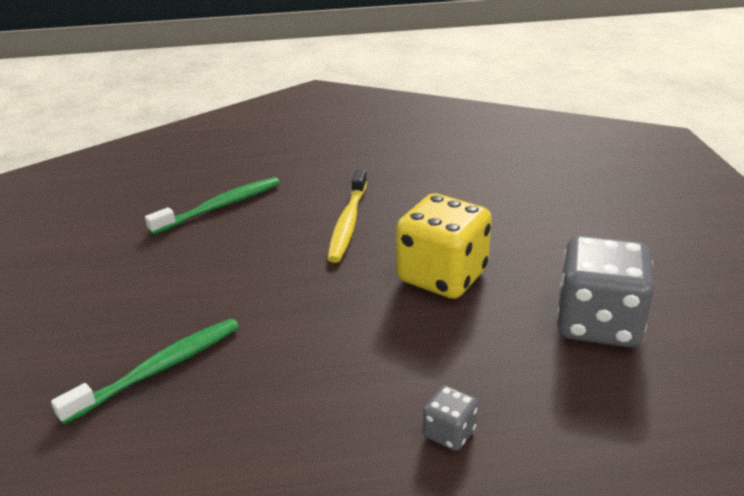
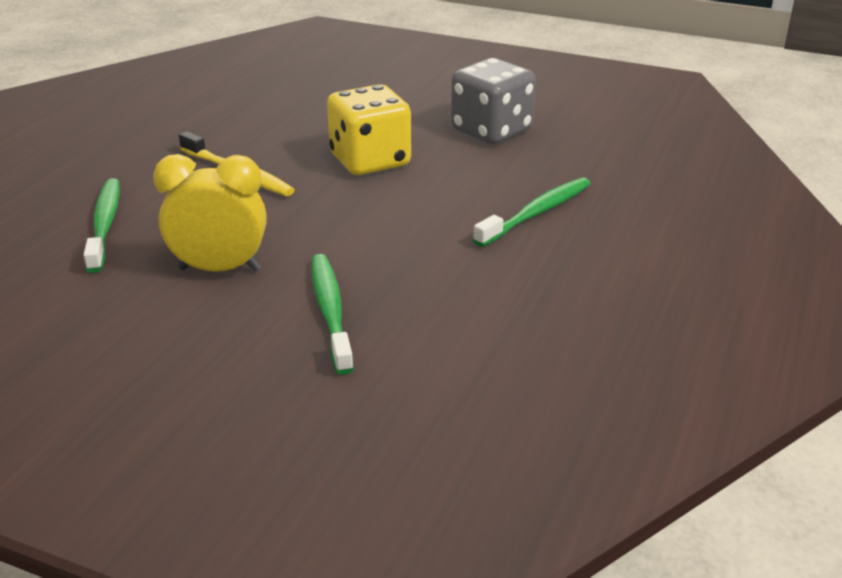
camera: 60 degrees left, 0 degrees up
(190, 283) = (219, 269): none -> yellow clock
(449, 433) = (536, 213): grey dice -> green toothbrush

